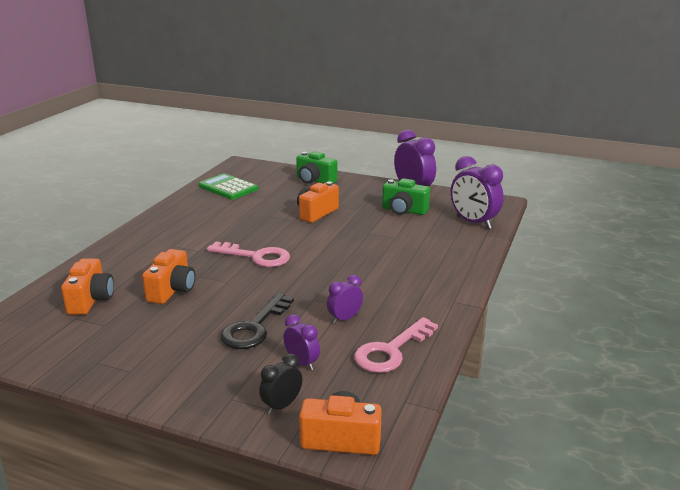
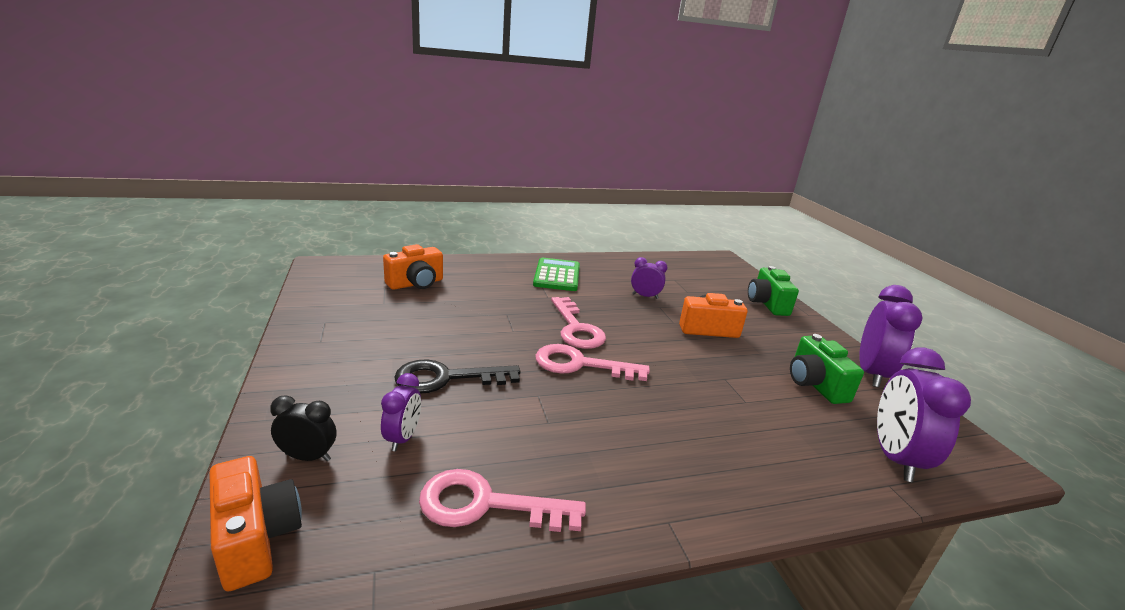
camera: 50 degrees right, 0 degrees up
(172, 290) = (468, 311): orange camera -> none
(228, 188) = (672, 269): green calculator -> green calculator (557, 275)
(300, 272) = (581, 365): none -> pink key
(345, 319) = (522, 434): purple clock -> purple clock (645, 296)

